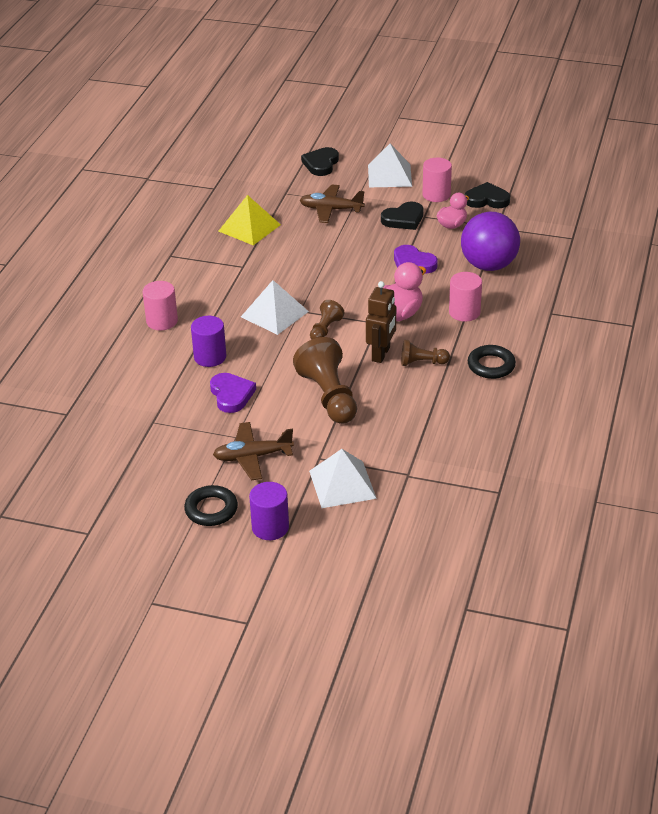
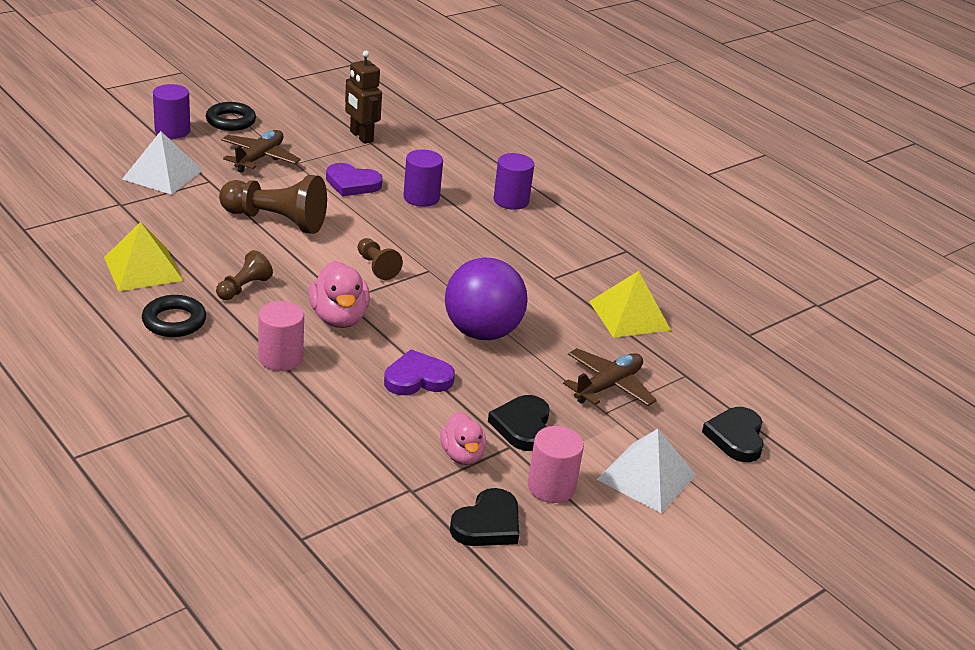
camera: 120 degrees right, 5 degrees down
(162, 321) = (511, 201): pink cylinder -> purple cylinder
(274, 314) = (443, 255): white pyramid -> none
(321, 164) = (736, 437): black heart -> black heart turned 135 degrees counterclockwise
(381, 354) = (292, 274): brown robot -> brown robot (361, 136)
(462, 411) = (143, 268): none -> yellow pyramid
(488, 265) = (339, 428): purple ball -> purple ball (482, 332)

